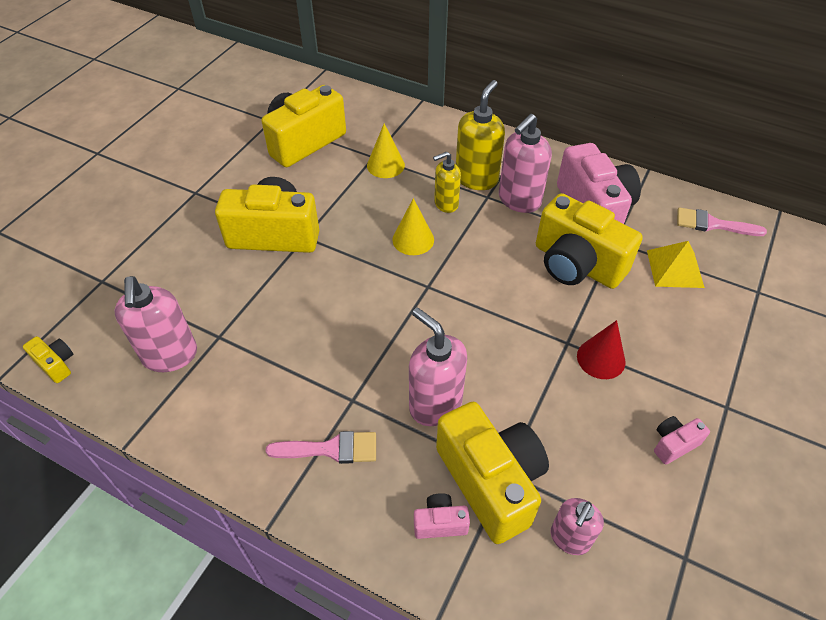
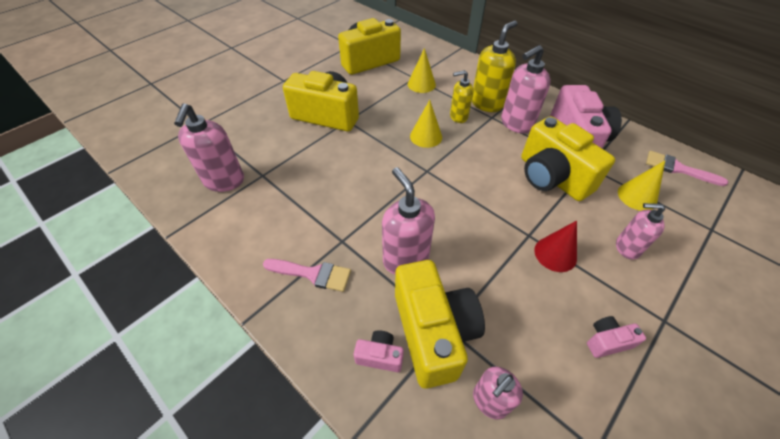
camera: 15 degrees right, 0 degrees up
(56, 364) = (148, 171): yellow camera -> none
(674, 268) = (637, 196): yellow pyramid -> yellow cone
(674, 333) = (626, 248): none -> pink soap dispenser

